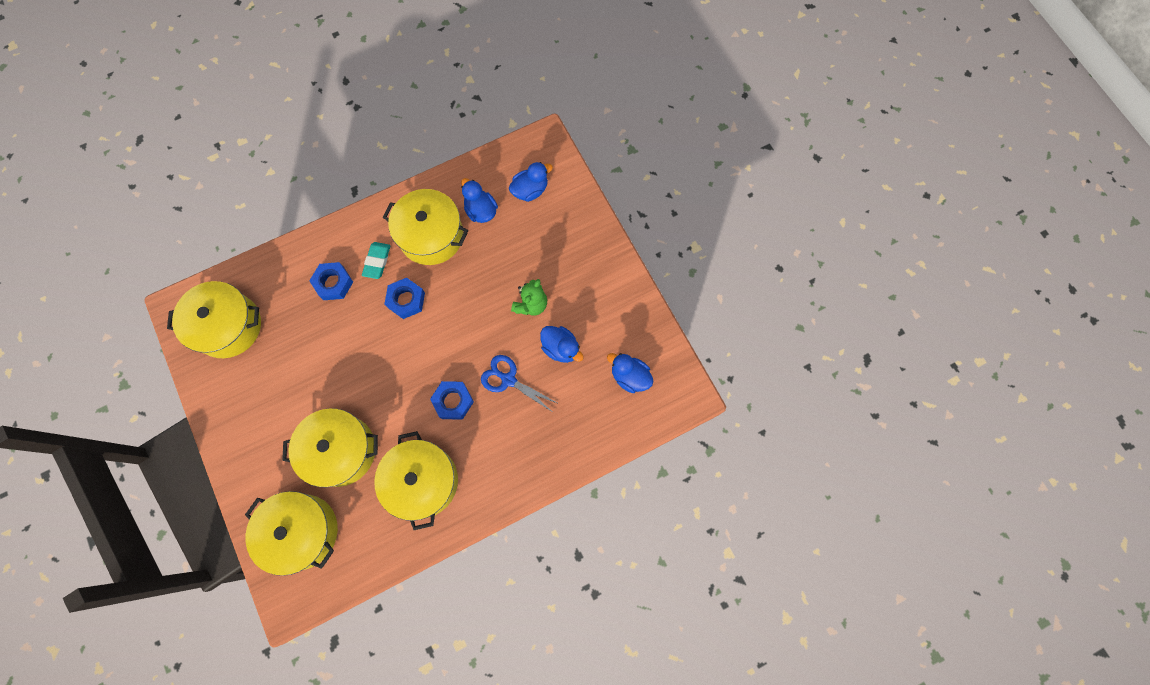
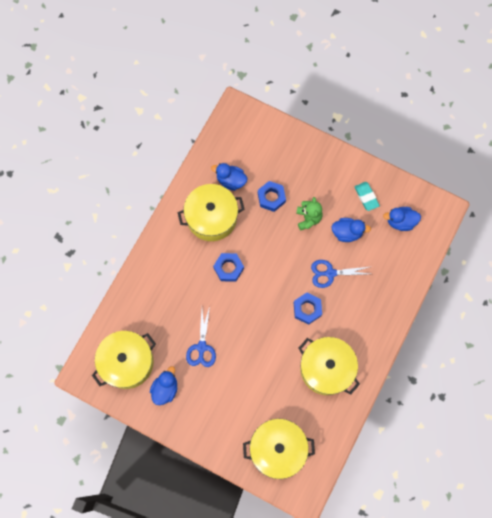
camera: 35 degrees left, 0 degrees up
(313, 363) = (201, 347): none -> blue scissors
(333, 283) = (173, 289): blue nut -> blue nut (271, 197)
(341, 451) = (262, 386): yellow pot -> none
(377, 261) = (190, 257): turquoise eraser -> turquoise eraser (366, 197)
(530, 190) = (252, 147): blue duck -> blue duck (165, 389)

